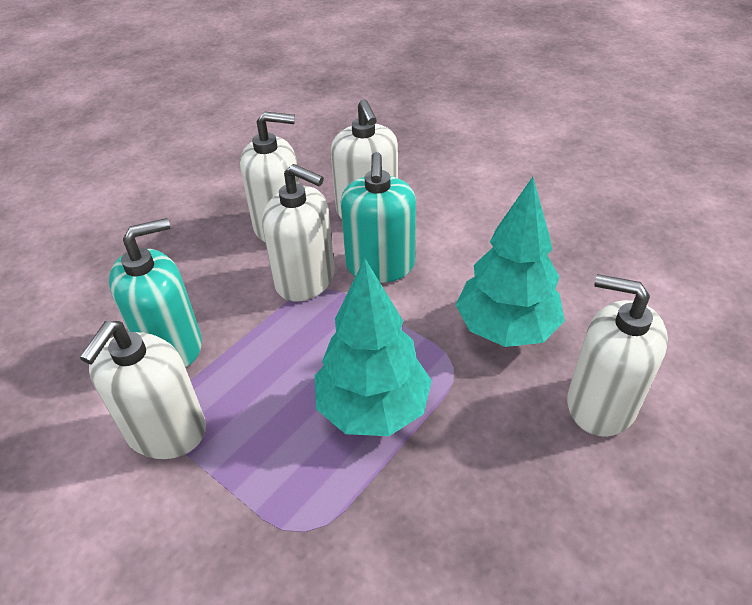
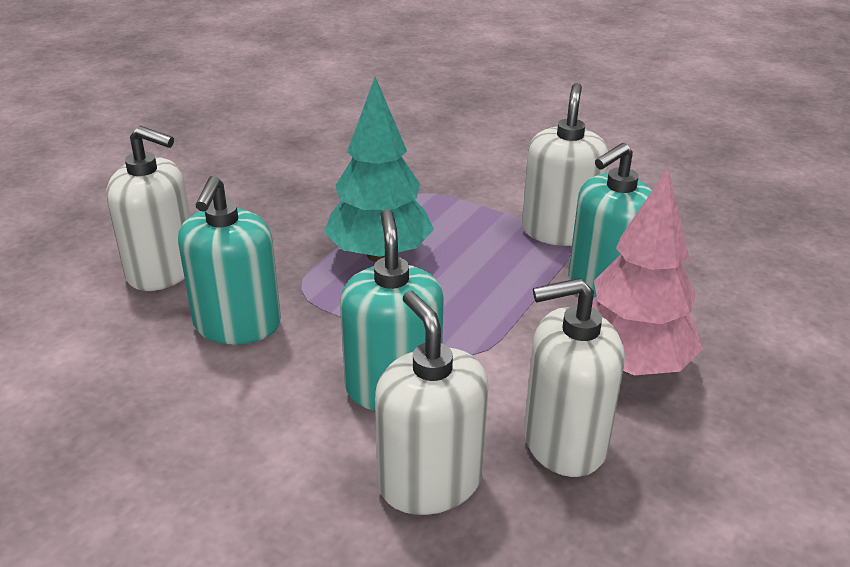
camera: 170 degrees right, 10 degrees down
(203, 272) = (630, 364): none -> pink tree
(305, 280) = (489, 363): white soap dispenser -> none
(505, 329) = (237, 325): turquoise tree -> turquoise soap dispenser

